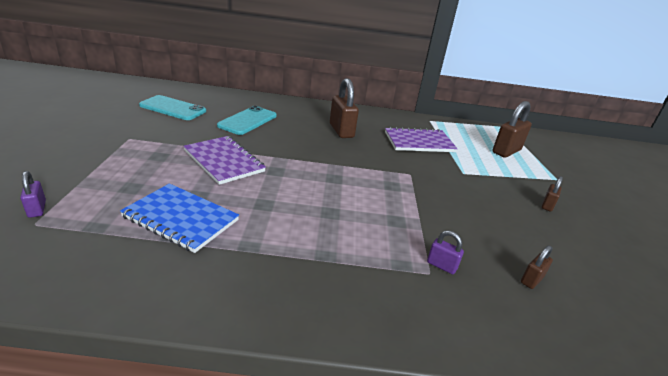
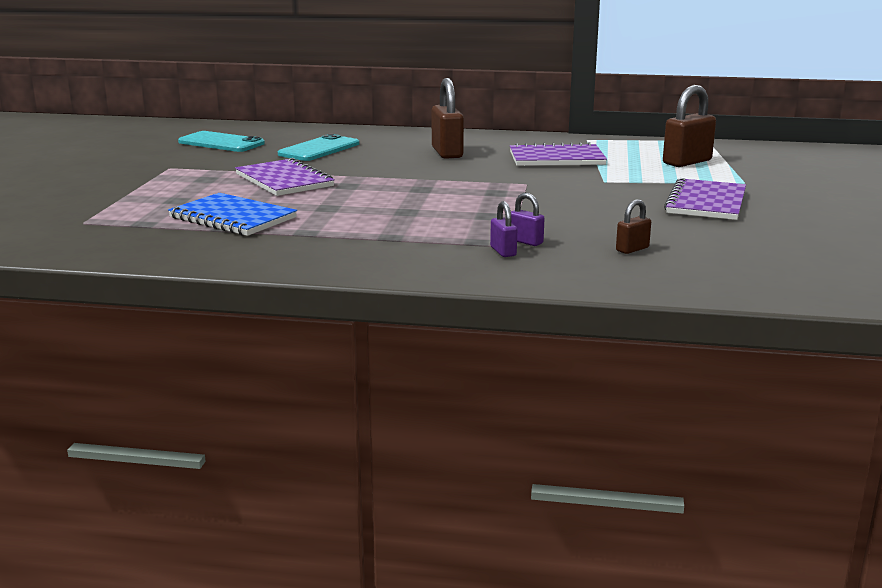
camera: 10 degrees right, 10 degrees down
(37, 209) = (82, 214): purple padlock -> purple padlock (503, 251)
(547, 205) = (706, 202): brown padlock -> purple notebook

